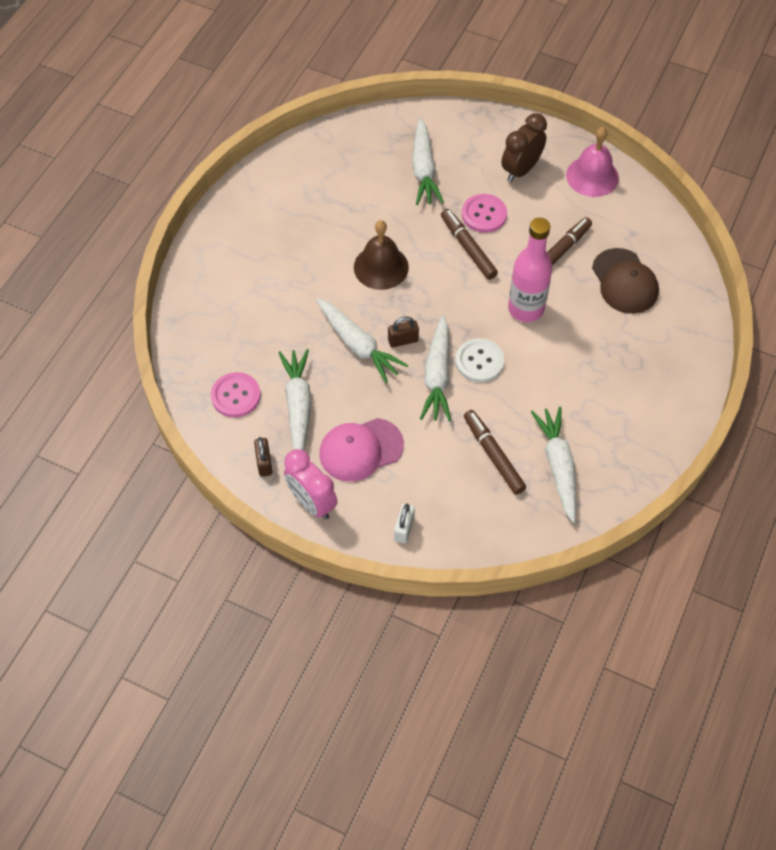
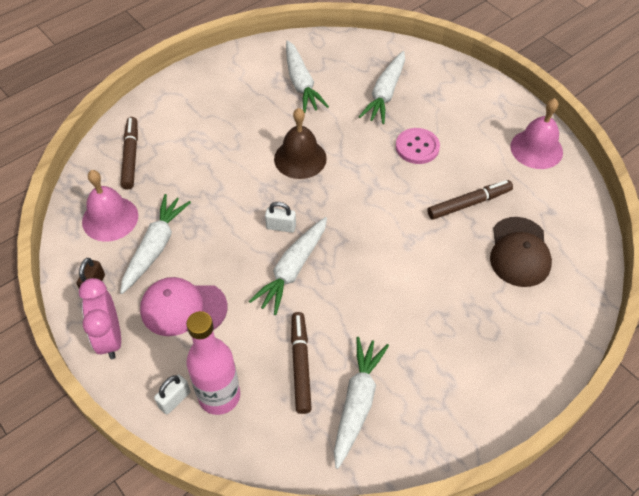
camera: 25 degrees right, 5 degrees down
(236, 396) = (110, 218): pink button -> pink bell
(358, 345) = (239, 216): white carrot -> white carrot (301, 83)
(403, 340) = (281, 227): brown padlock -> white padlock
(468, 248) = (386, 170): brown marker -> brown marker (131, 156)
(479, 361) = (339, 272): white button -> none
(521, 170) = (472, 122): brown clock -> none
(526, 309) = (409, 241): pink bottle -> pink bottle (219, 396)

